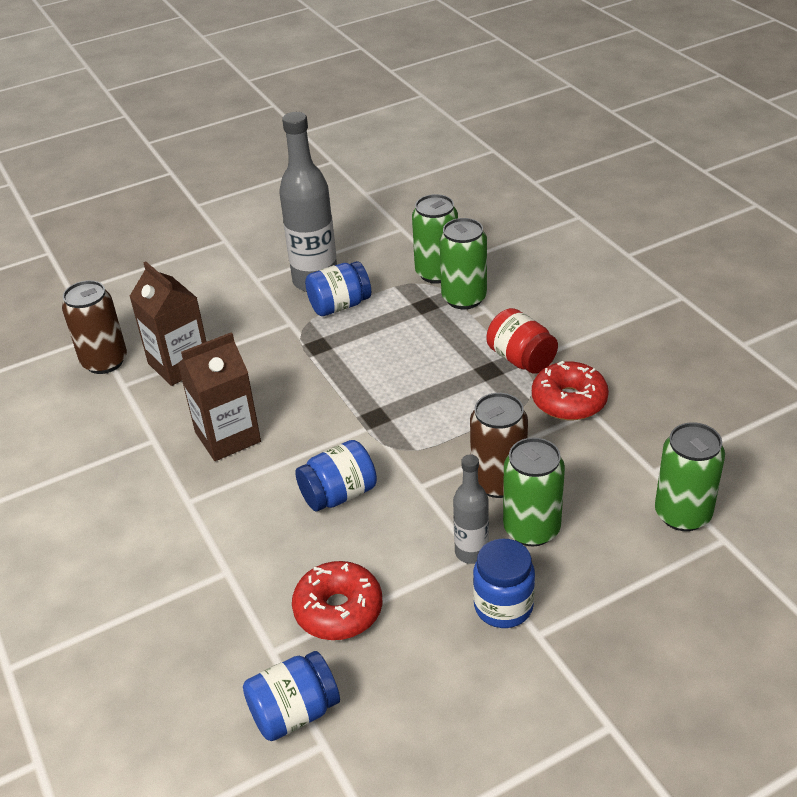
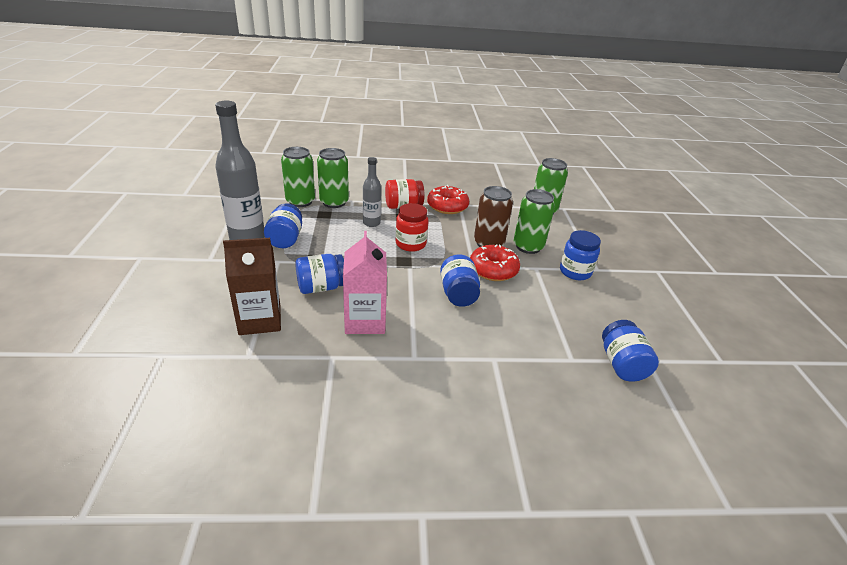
camera: 70 degrees left, 5 degrees down
(104, 361) = (204, 358): brown can -> none
(227, 437) = (365, 321): brown carton -> pink carton
(265, 377) = (321, 287): none -> blue jar
(338, 610) = (551, 324): red donut -> red donut (493, 270)
(423, 407) = (410, 244): none -> red jar
(471, 552) = (533, 268): grey bottle -> grey bottle (371, 223)

